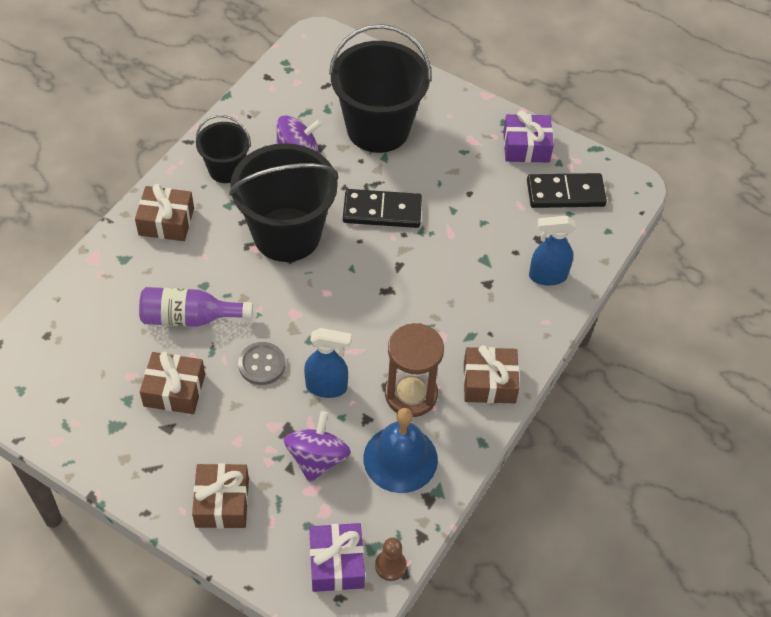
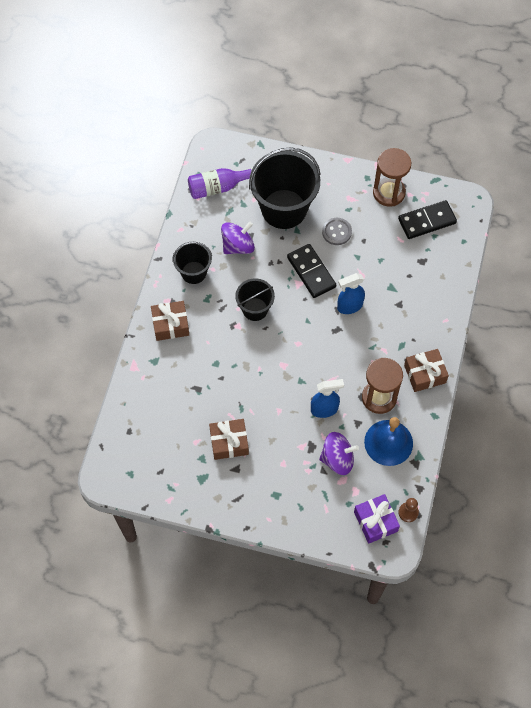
camera: 15 degrees left, 10 degrees up
(189, 318) = (216, 389): purple bottle -> purple bottle (218, 187)
(222, 502) = (291, 506): brown gift -> none
(262, 364) = (277, 407): grey button -> grey button (336, 232)
(287, 234) = (255, 309): black bucket -> black bucket, size x0.54
(317, 458) = (337, 459): purple spinning top -> purple spinning top turned 90 degrees clockwise
(382, 211) = (311, 272): black domino -> black domino turned 75 degrees clockwise
(526, 147) = (389, 193): purple gift -> brown hourglass
(547, 276) = (435, 287): blue spray bottle -> blue spray bottle (349, 306)

